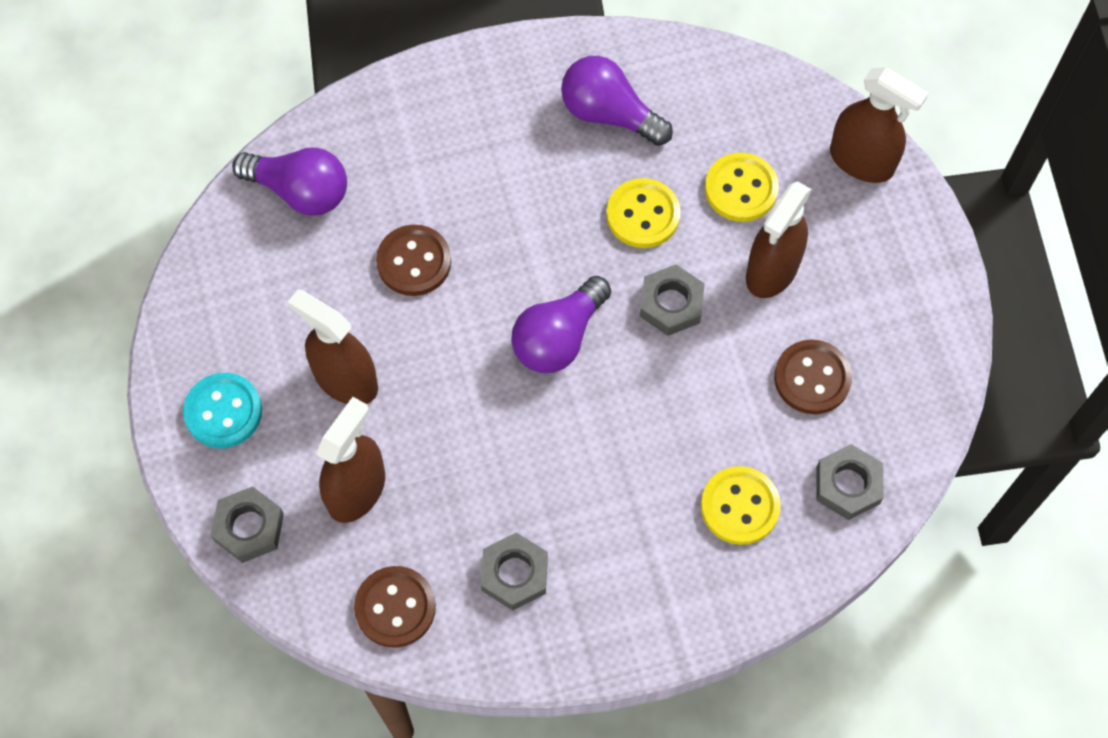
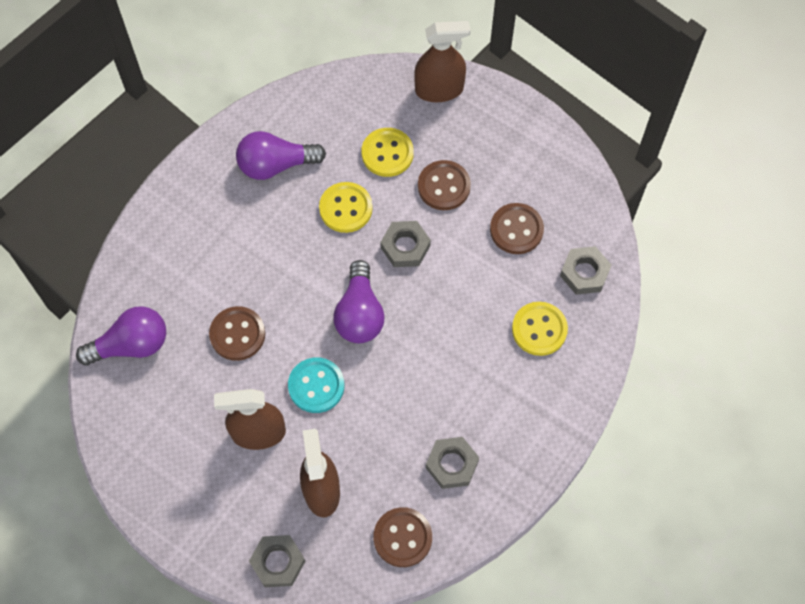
camera: 40 degrees left, 0 degrees up
(223, 412) = (201, 509): turquoise button -> turquoise button (316, 386)
(772, 270) = (444, 186): brown spray bottle -> brown button

